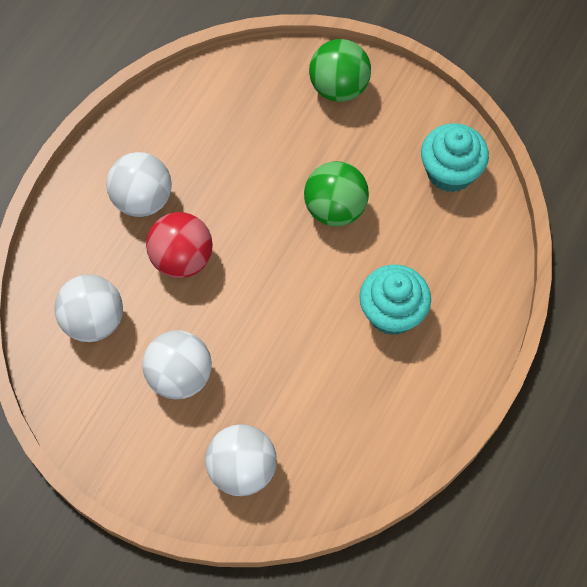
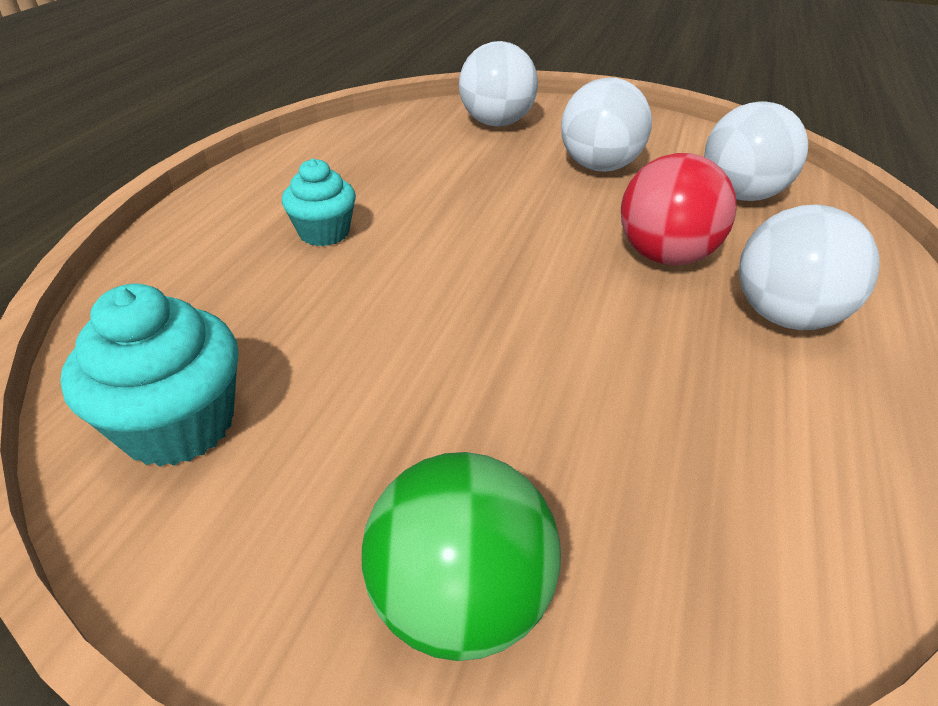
camera: 170 degrees right, 25 degrees down
(335, 208) = (429, 339): green ball -> none
(392, 312) = (324, 233): turquoise cupcake -> turquoise cupcake, size x0.66

